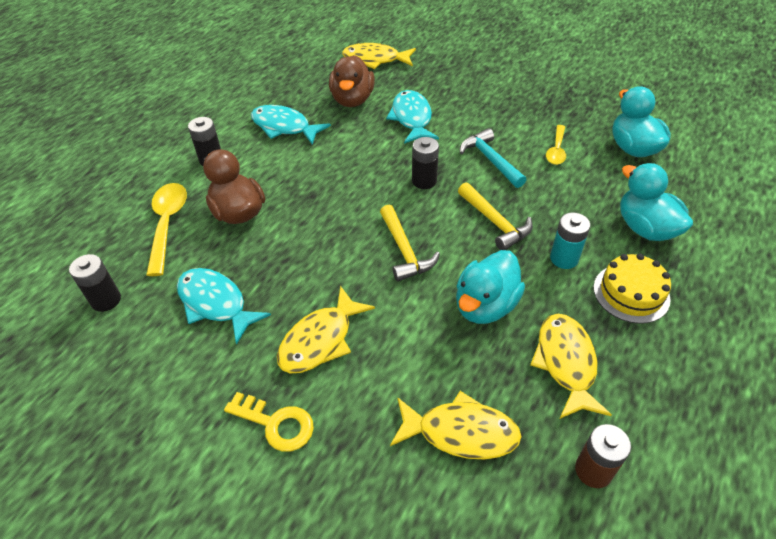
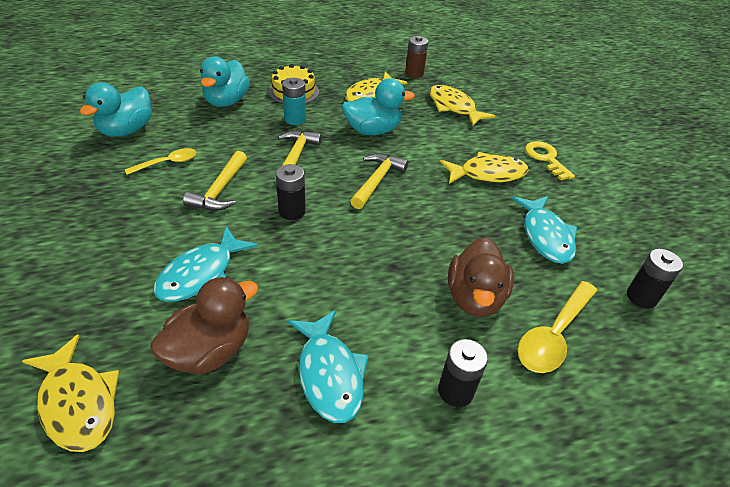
camera: 140 degrees left, 5 degrees down
(490, 160) = (220, 190): turquoise hammer -> yellow hammer

